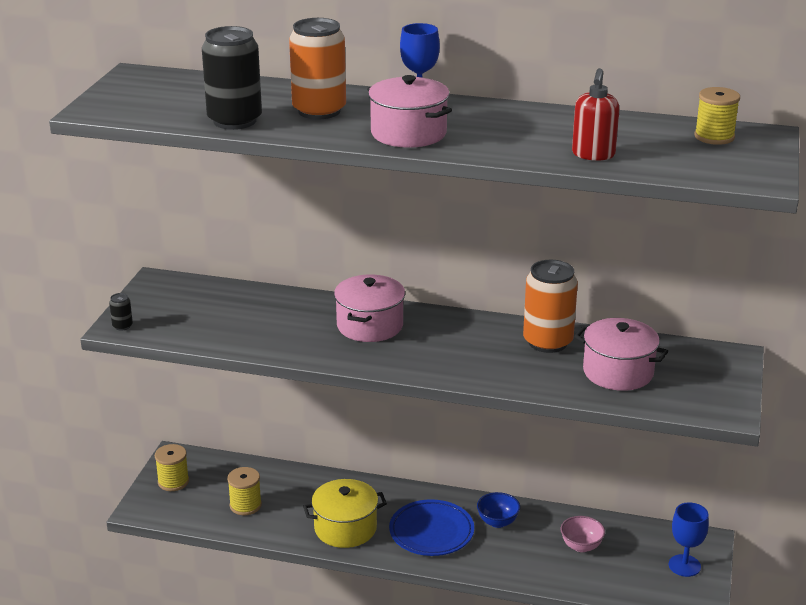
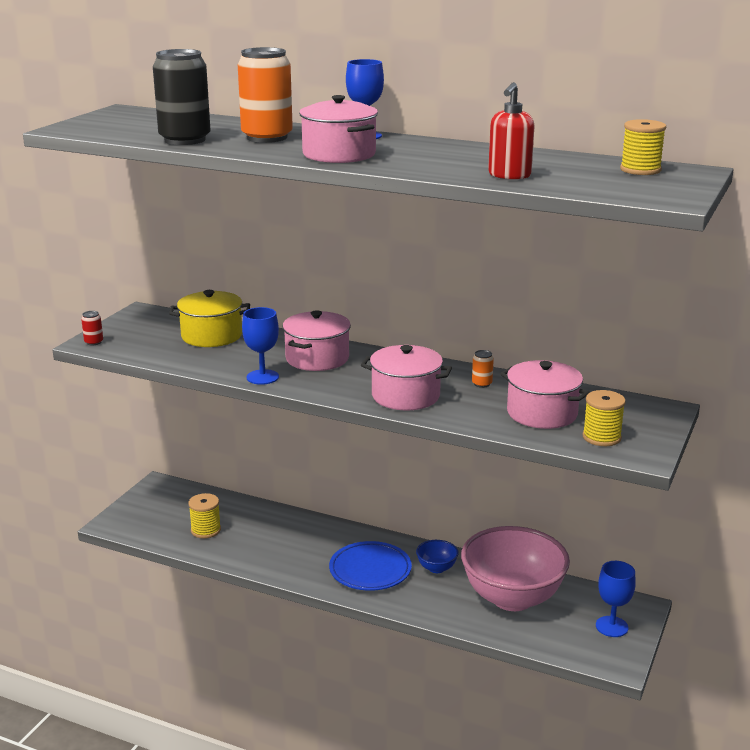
camera: 10 degrees right, 5 degrees down
(122, 326) = (94, 342): black can -> red can
(173, 482) = (149, 504): yellow spool -> yellow spool (601, 437)
(322, 355) = (262, 377): none -> blue goblet
(345, 528) = (290, 558): yellow pot -> yellow pot (211, 336)
(477, 364) = (405, 396): none -> pink pot
(547, 342) = (482, 384): orange can -> orange can, size x0.41
(581, 546) = (512, 598): pink bowl -> pink bowl, size x2.42

